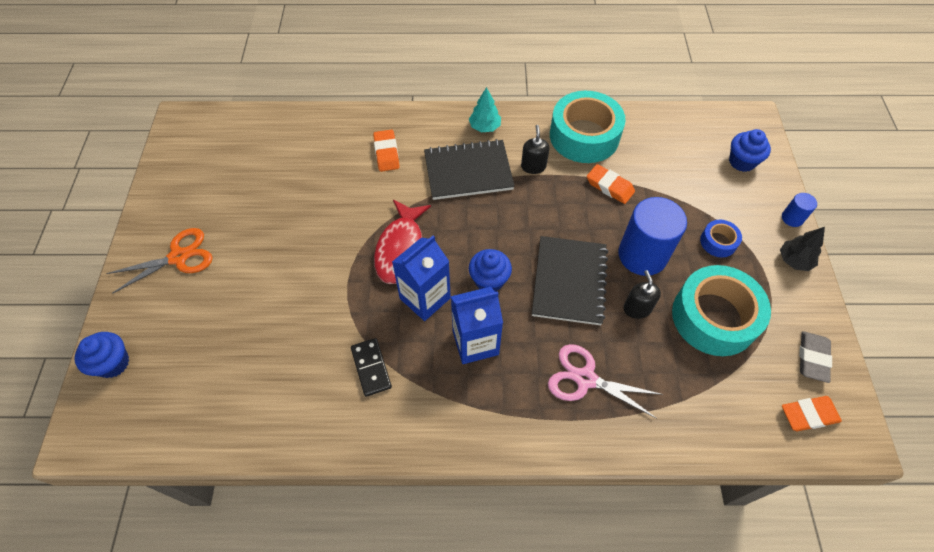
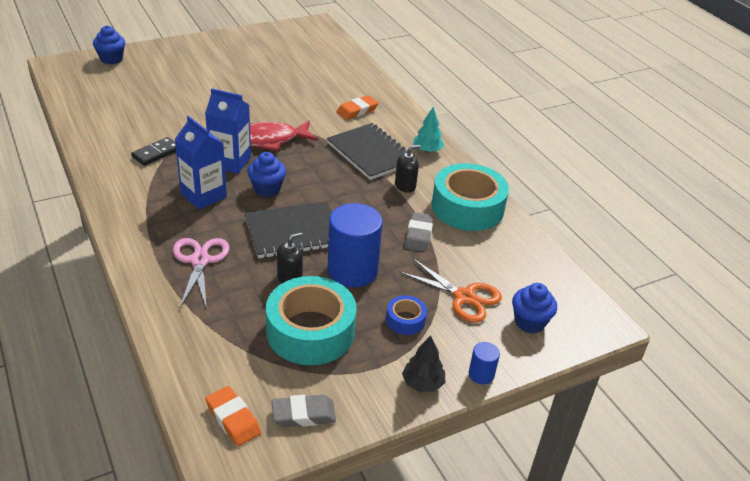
camera: 60 degrees right, 20 degrees down
(178, 257) = (202, 56): orange scissors -> orange scissors (464, 297)
(609, 186) = (419, 235): orange eraser -> grey eraser

